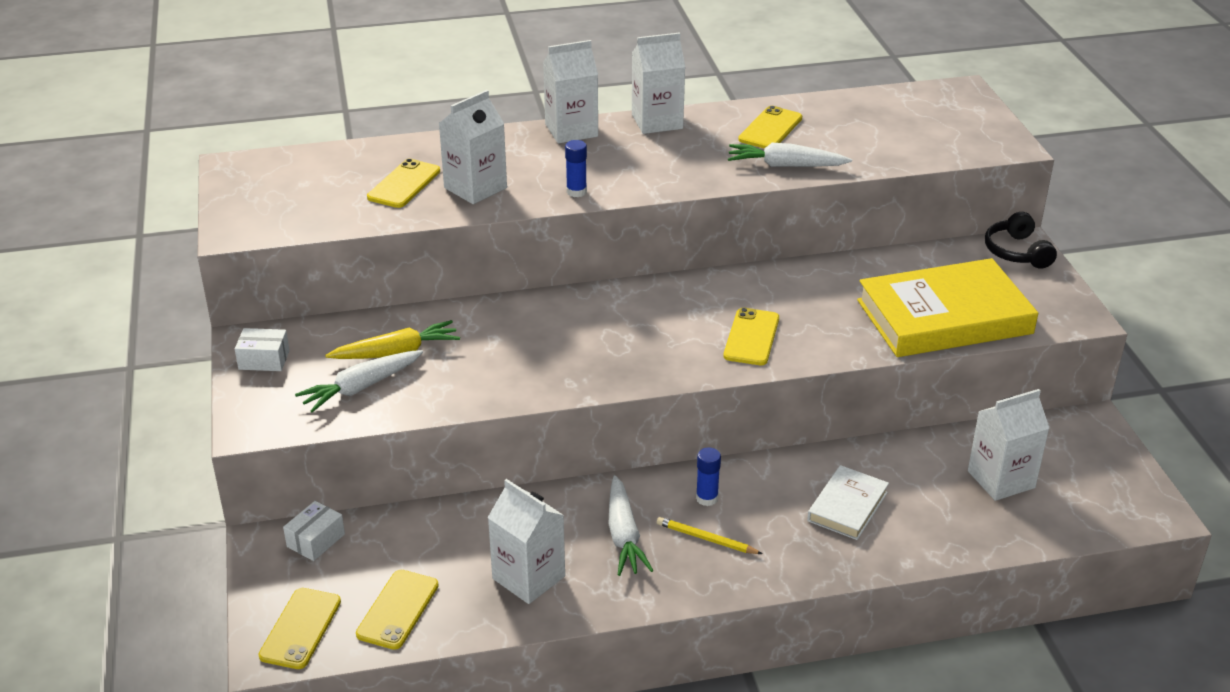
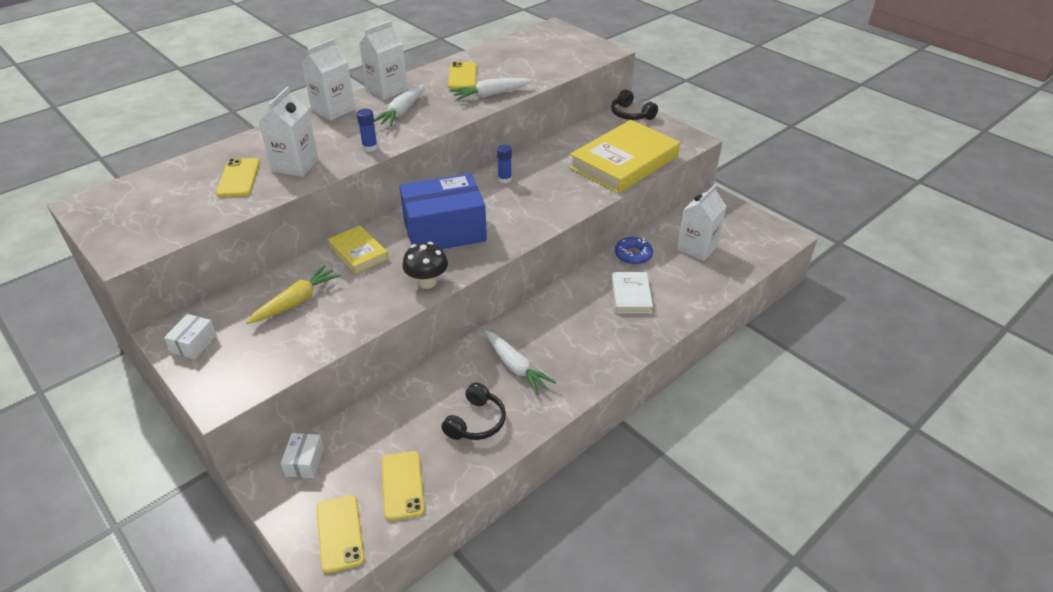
camera: 30 degrees left, 5 degrees up
(264, 360) = (194, 344): white box -> white box turned 45 degrees counterclockwise
(361, 388) = (287, 336): white carrot -> white carrot (402, 112)
(505, 320) = (358, 252): none -> yellow book
(528, 577) = (476, 422): white carton -> black headphones
(556, 383) = (427, 282): none -> black mushroom
(626, 328) = (444, 230): none -> blue box
(706, 539) = (567, 348): yellow pencil -> none
(707, 498) = (548, 323): blue glue stick -> blue glue stick (504, 179)
(751, 337) = (526, 210): yellow phone -> none
(896, 455) = (633, 255): none -> blue donut

